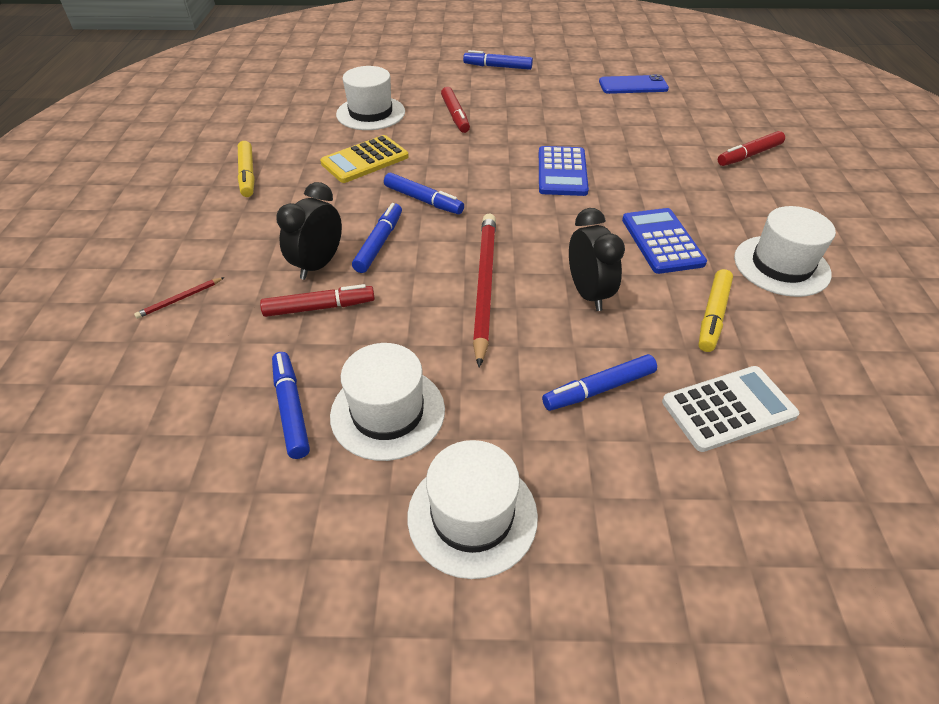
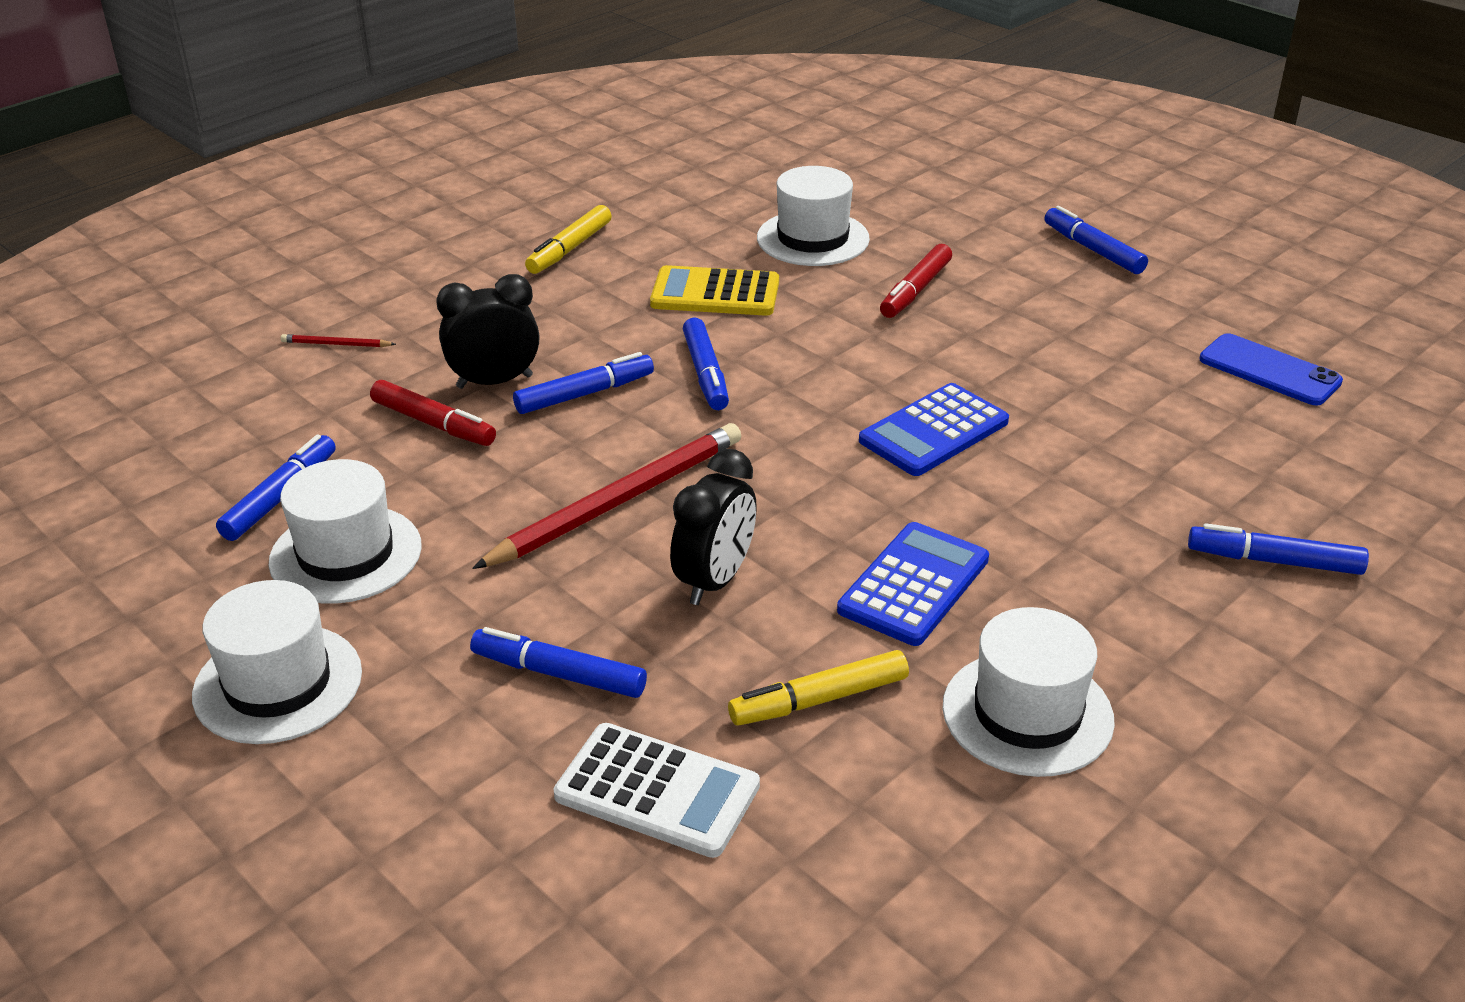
camera: 45 degrees right, 10 degrees down
(749, 155) = (1274, 561): red marker -> blue marker

